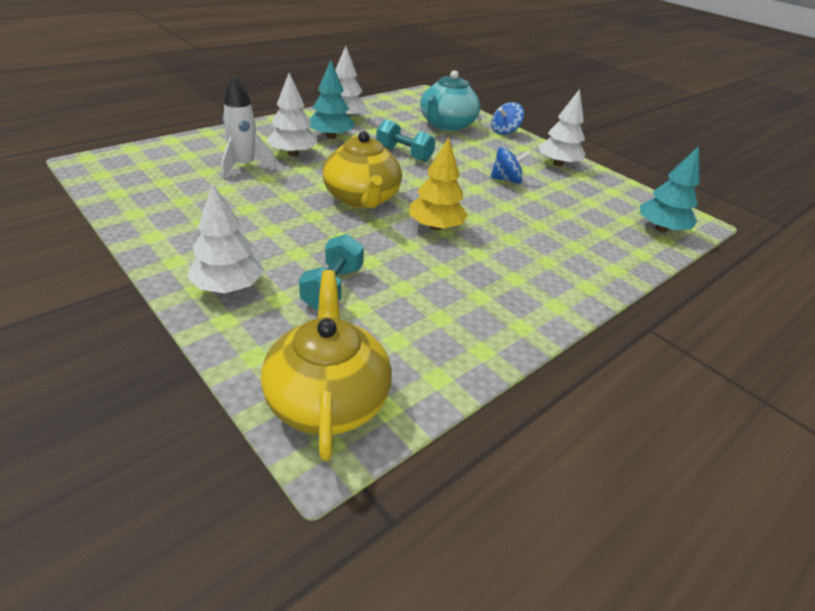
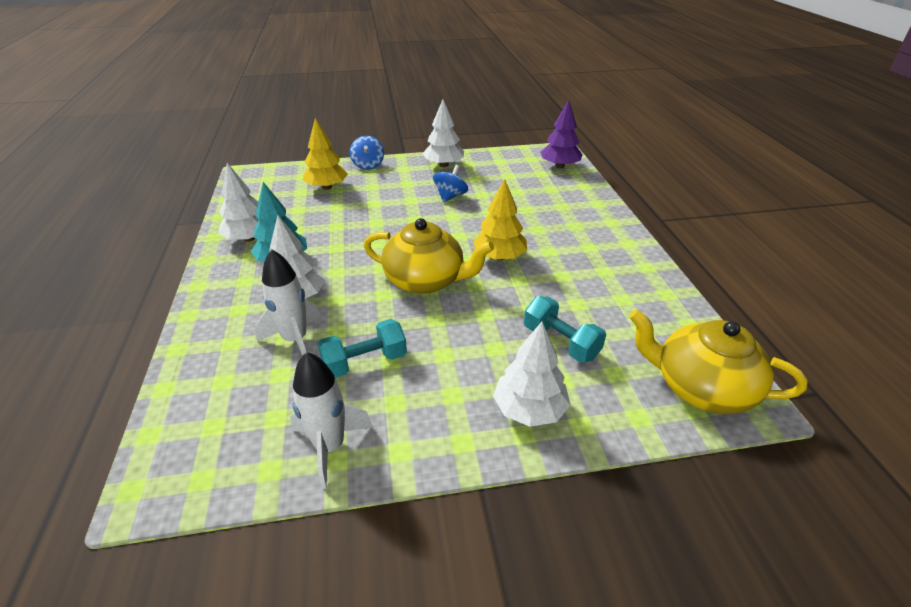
camera: 55 degrees left, 0 degrees up
(145, 208) = (330, 446): none -> white rocket
(404, 154) = (362, 229): turquoise dumbbell -> turquoise dumbbell (365, 362)
(446, 125) = (327, 187): turquoise teapot -> yellow tree
(661, 229) = (559, 166): turquoise tree -> purple tree

